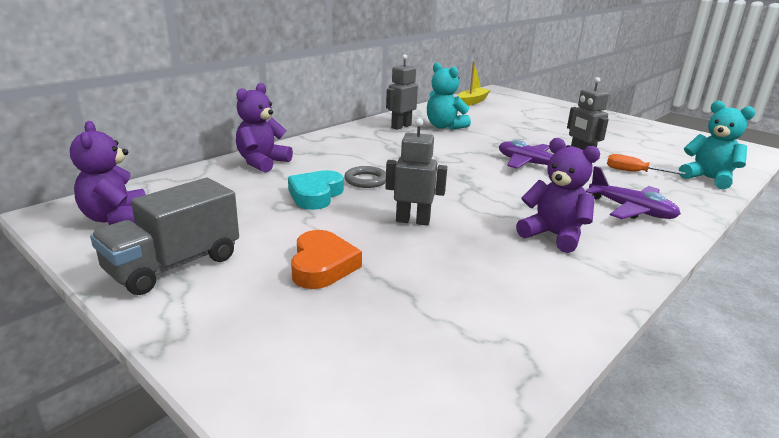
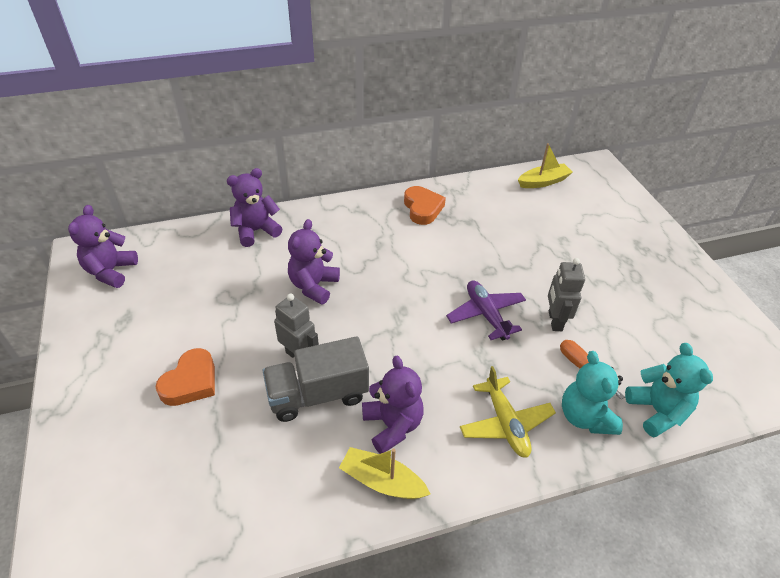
camera: 30 degrees right, 20 degrees up
(174, 265) = (106, 340): grey truck -> grey truck (318, 394)
(315, 195) = (258, 292): turquoise heart -> none
(366, 180) = (313, 286): grey ring -> purple teddy bear
(401, 126) = (422, 208): grey robot -> orange heart
(444, 126) = (465, 221): turquoise teddy bear -> turquoise teddy bear (585, 417)
(596, 268) = (382, 481): none -> yellow boat
(631, 210) = (505, 423): purple plane -> yellow plane

